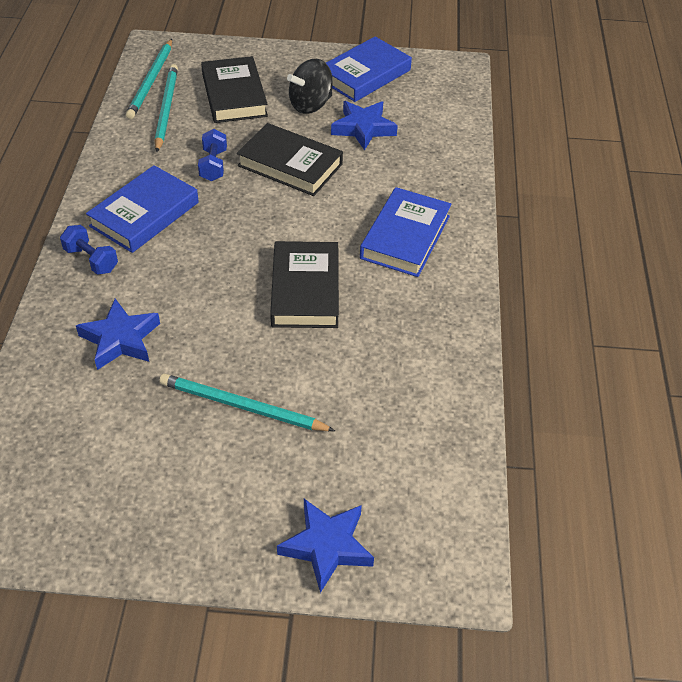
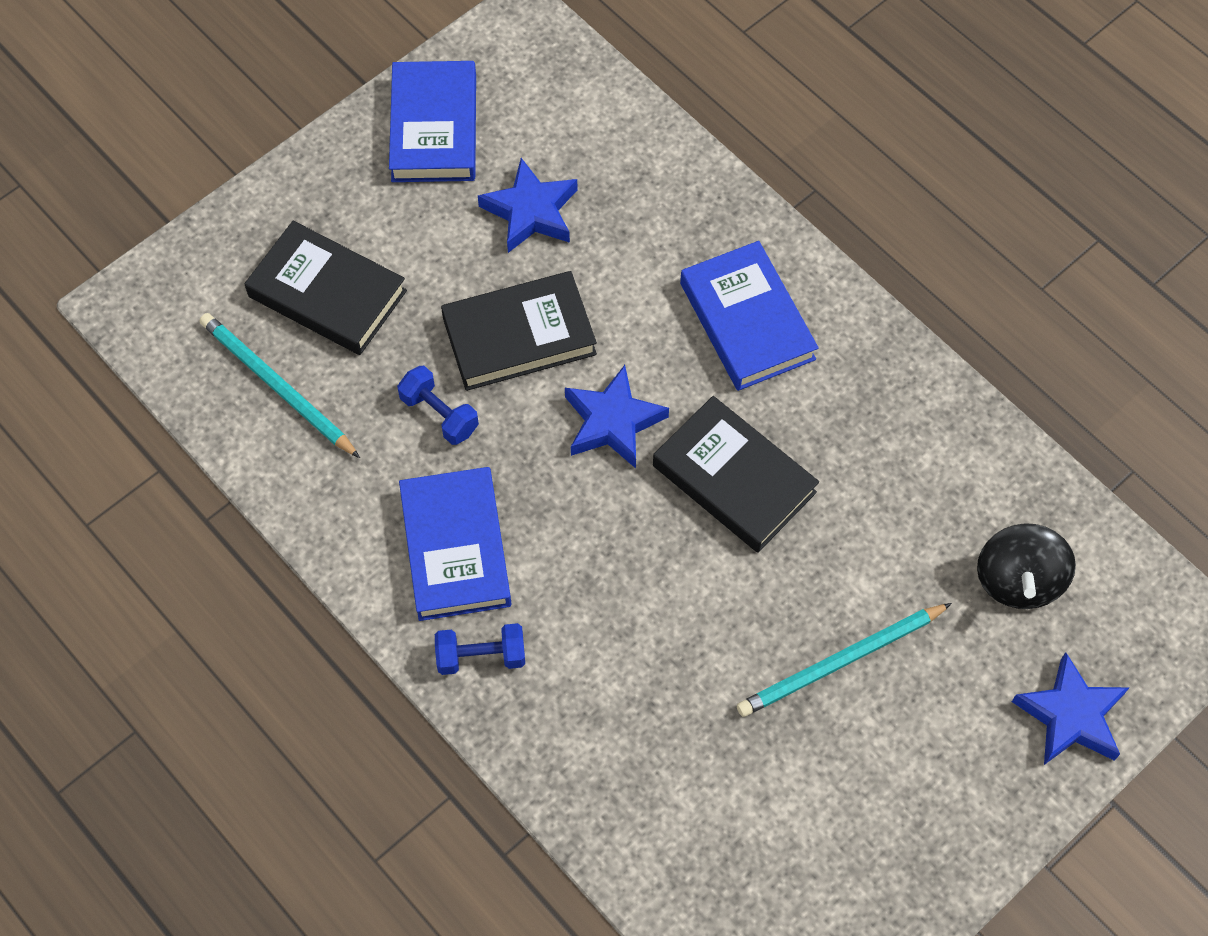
camera: 45 degrees left, 15 degrees up
(120, 339) = (638, 711): blue star -> blue star (612, 422)
(151, 81) = (200, 362): turquoise pencil -> none
(310, 105) = (431, 229): black spinning top -> black spinning top (1018, 580)

